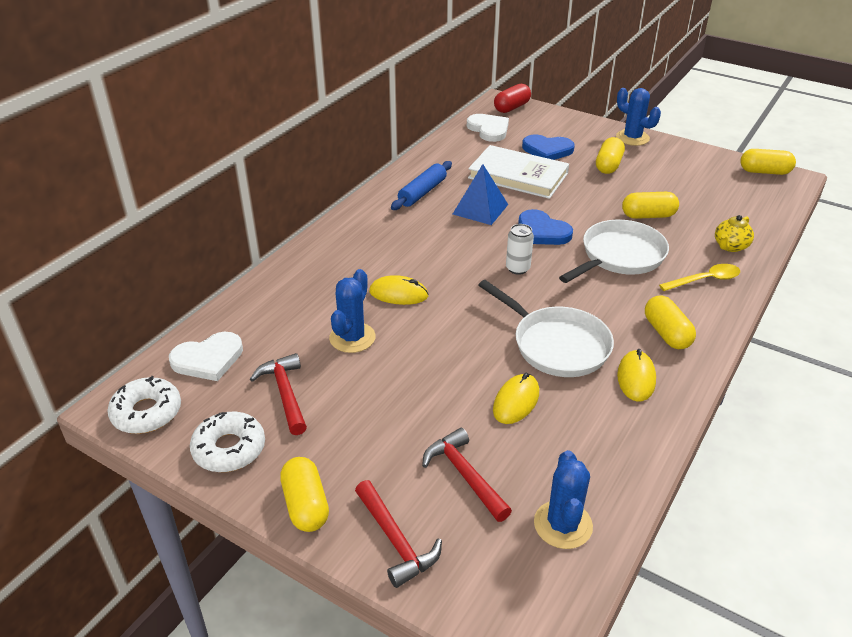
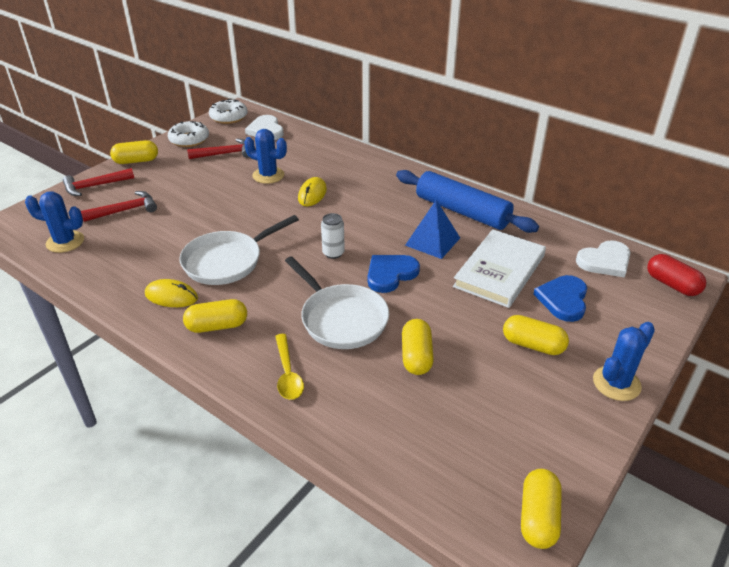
camera: 95 degrees right, 0 degrees up
(422, 192) = (462, 211): blue rolling pin -> blue rolling pin, size x1.64
(516, 401) = (176, 235): yellow mouse -> none
(730, 246) = (345, 414): yellow teapot -> none

